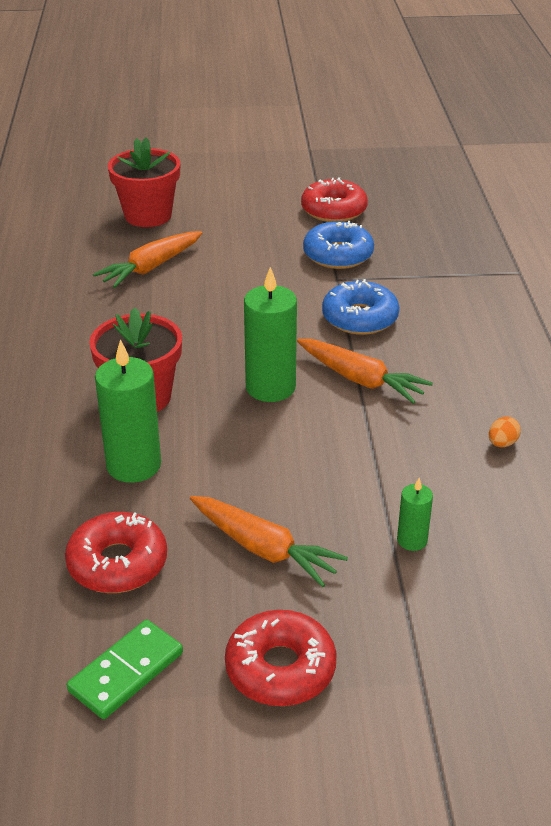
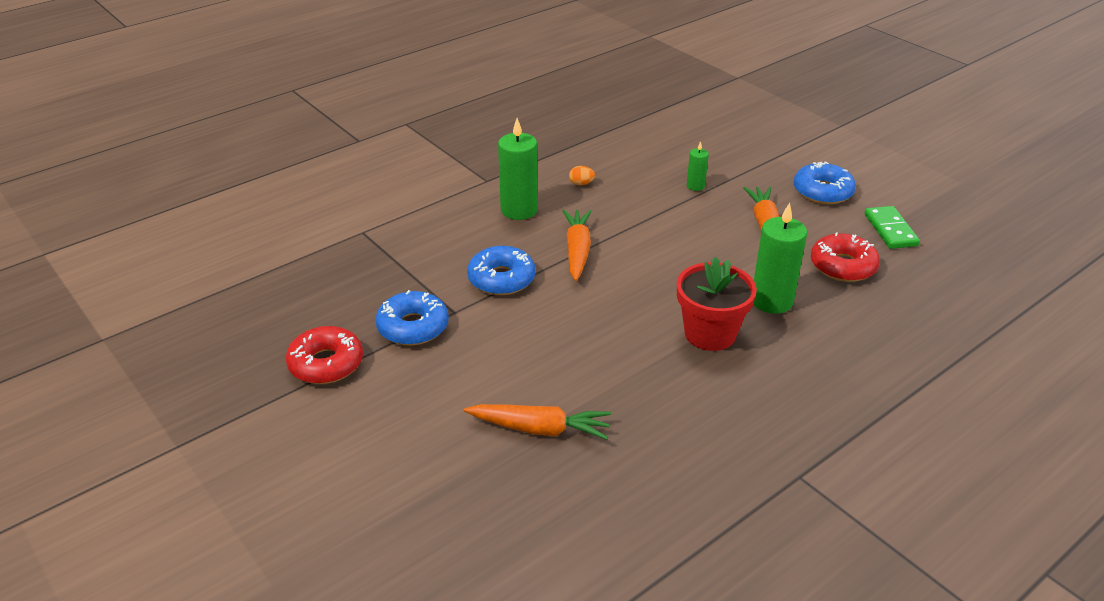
camera: 125 degrees left, 0 degrees up
(126, 672) = (890, 230): green domino -> green domino turned 75 degrees clockwise
(148, 215) = (442, 492): red flower pot -> none
(270, 387) = (629, 283): green candle -> green candle (519, 210)
(280, 668) = (822, 192): red donut -> blue donut

